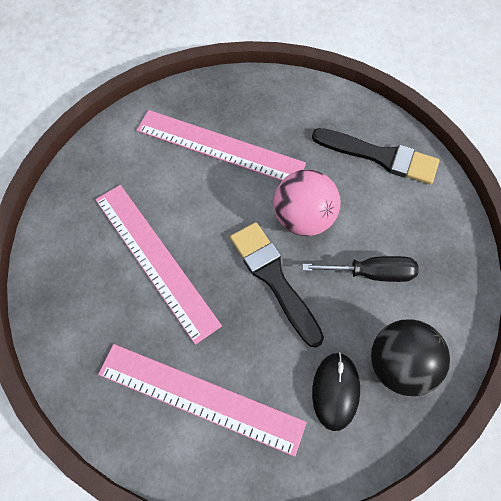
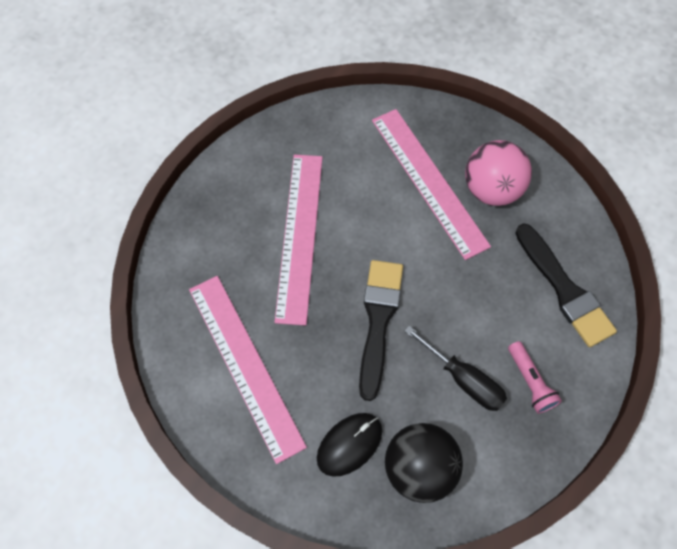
camera: 40 degrees right, 0 degrees up
(303, 218) = (446, 291): pink ball -> pink ball (491, 189)
(416, 238) = (530, 382): none -> pink flashlight

